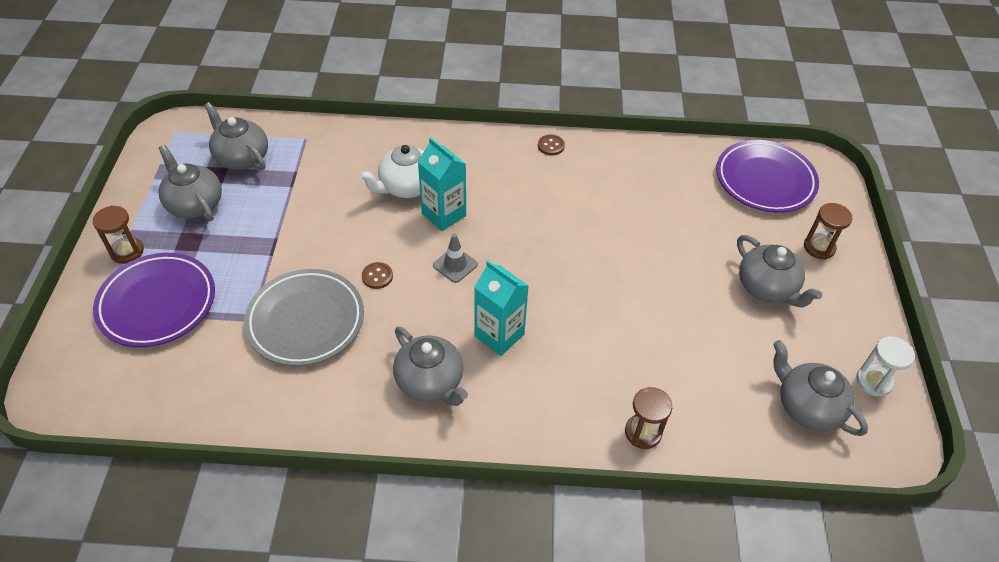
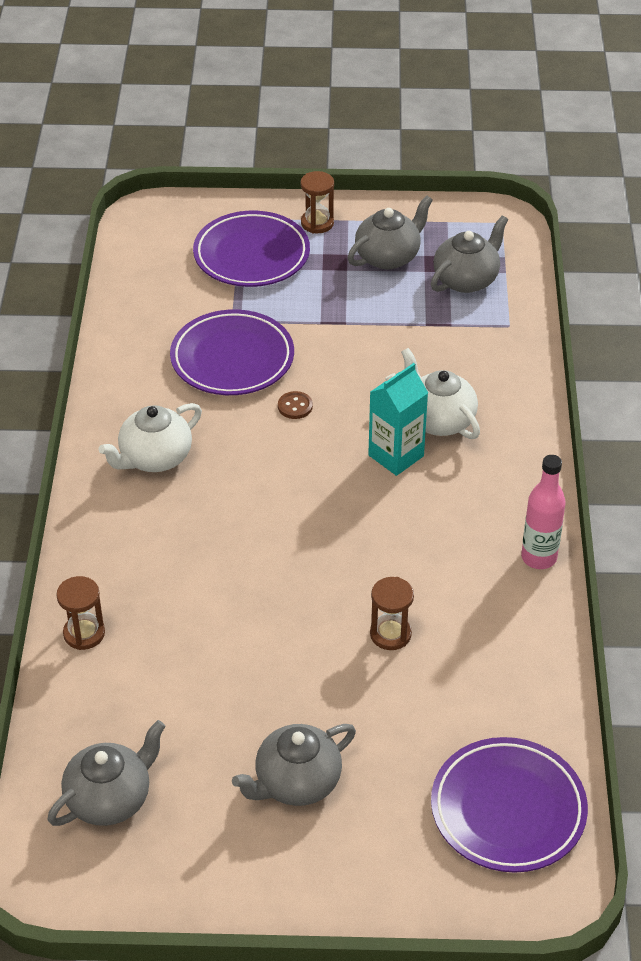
camera: 90 degrees right, 5 degrees down
(306, 321) = (232, 359): grey plate -> purple plate
(430, 382) = (154, 458): grey teapot -> white teapot
(455, 265) = (316, 469): grey traffic cone -> none
(499, 335) = (215, 511): turquoise carton -> none
(551, 146) = (539, 557): brown button -> pink bottle
(819, 247) = (375, 859): brown hourglass -> brown hourglass (390, 634)
(874, 381) = (144, 881): white hourglass -> none

